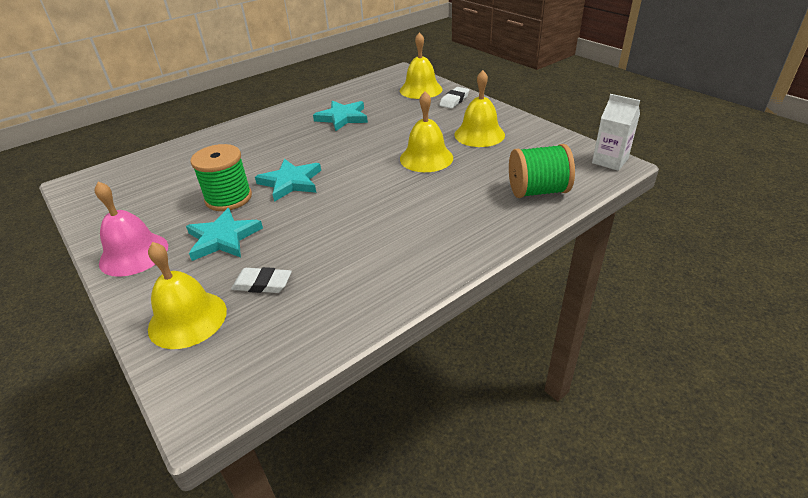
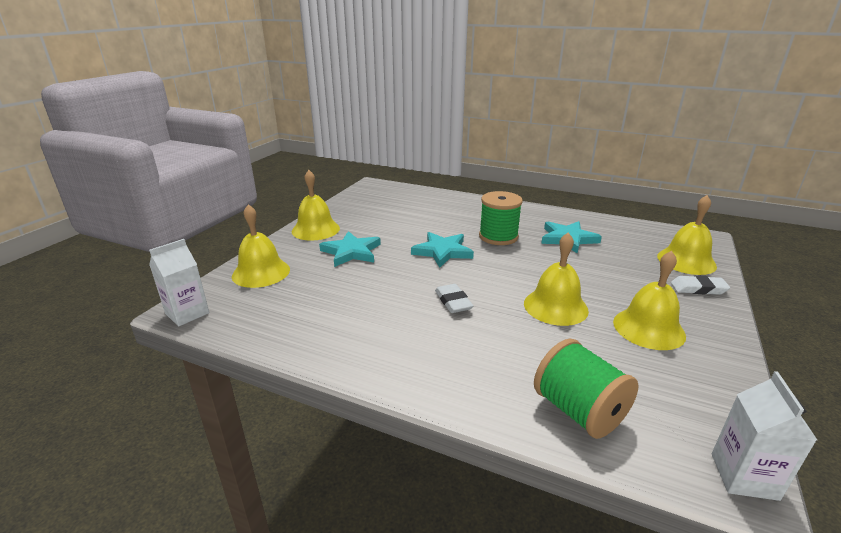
camera: 60 degrees right, 10 degrees down
(134, 254) = (315, 229): pink bell -> yellow bell
(217, 401) = (187, 313): none -> white carton
(228, 198) = (399, 236): green spool -> green spool (498, 236)
(262, 284) = (309, 286): white eraser -> white eraser (453, 301)

